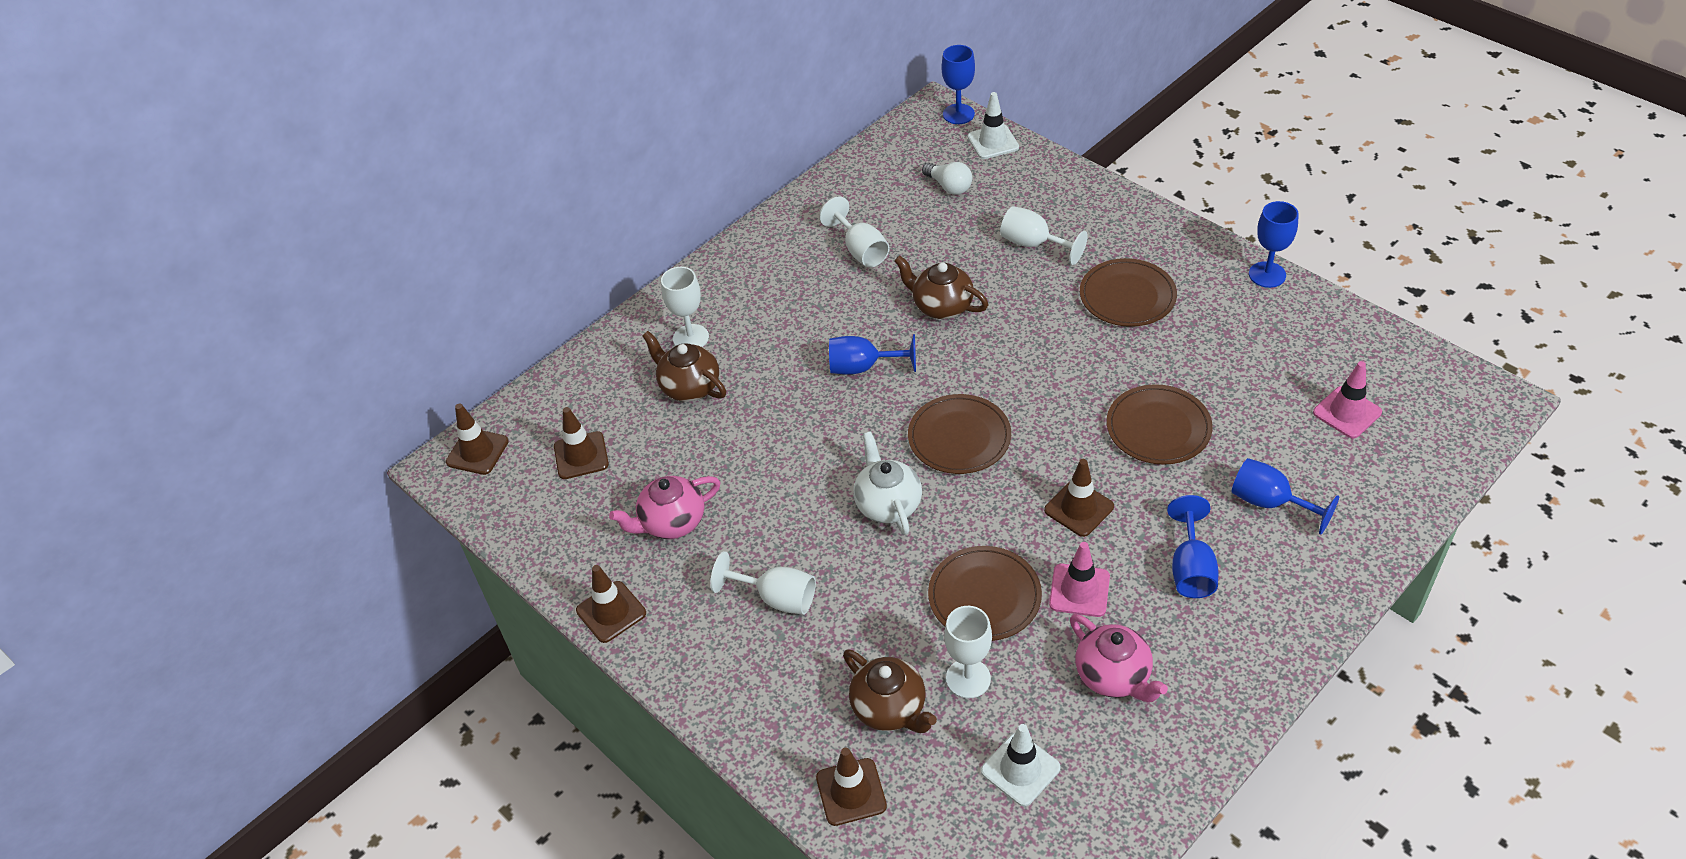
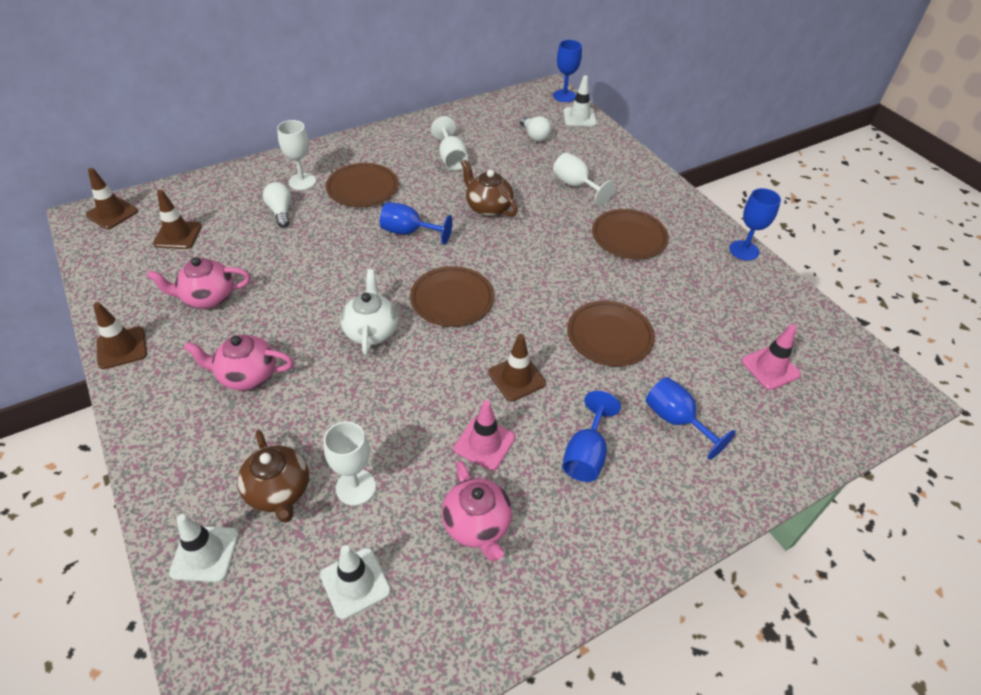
camera: 10 degrees right, 0 degrees up
(689, 386) = (281, 211): brown teapot -> white light bulb
(777, 598) = (247, 375): white goblet -> pink teapot
(851, 792) = (205, 553): brown traffic cone -> white traffic cone
(984, 596) = (406, 424): brown plate -> brown plate (362, 188)

